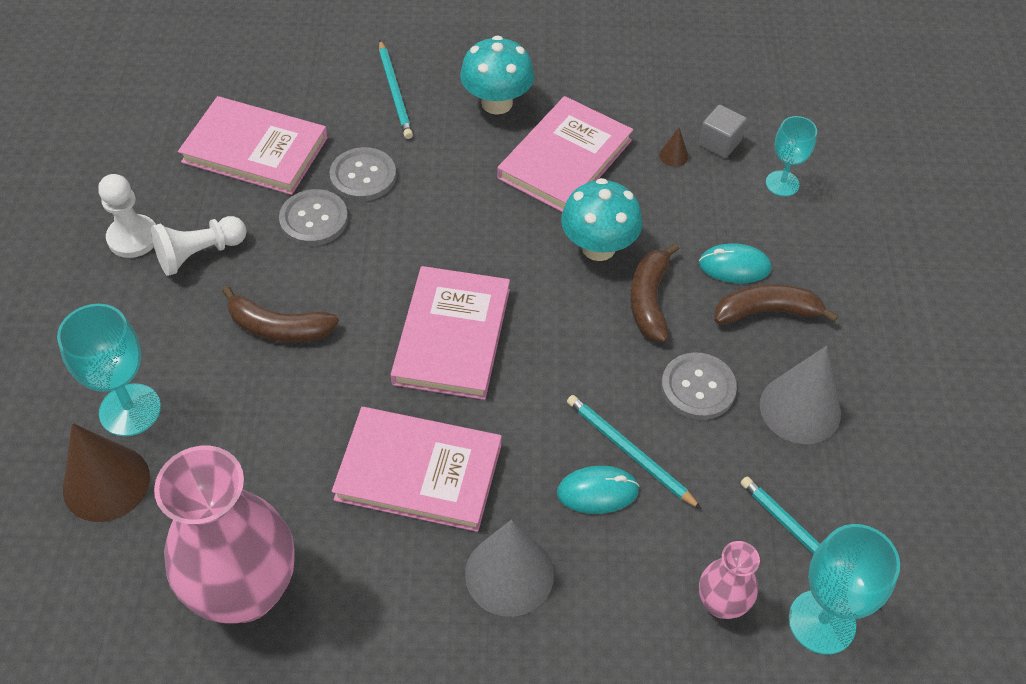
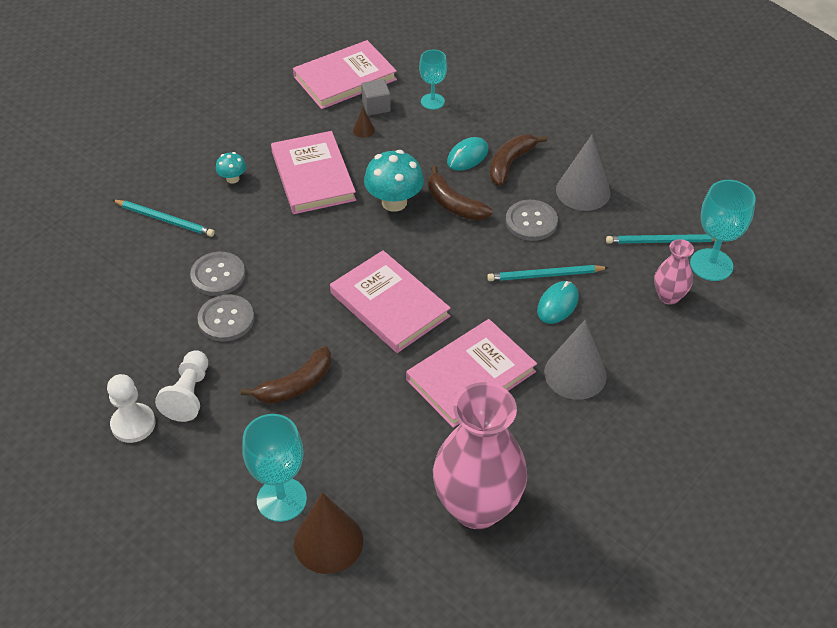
camera: 50 degrees left, 5 degrees down
(255, 150) = (130, 317): pink book -> pink book (345, 78)
(497, 103) = (232, 179): turquoise mushroom -> turquoise mushroom, size x0.52

